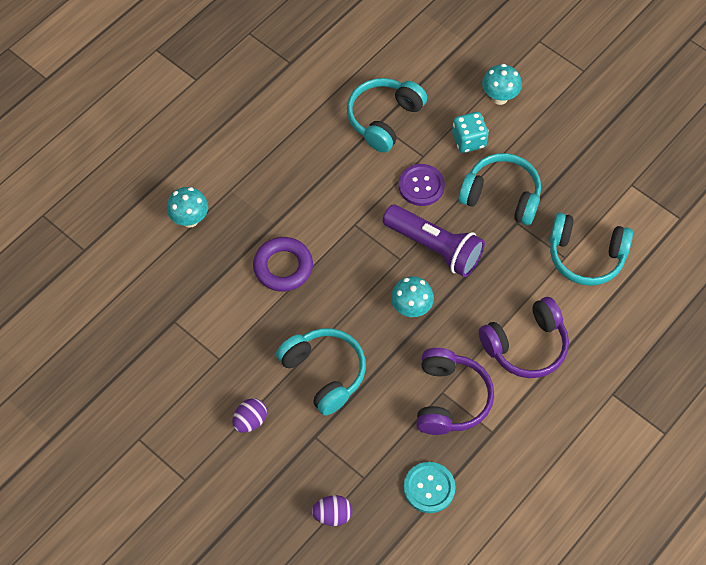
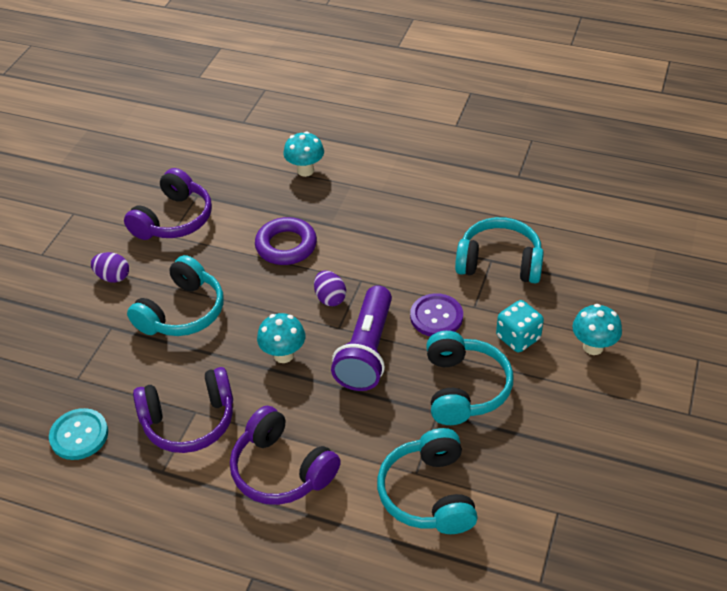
camera: 70 degrees right, 15 degrees down
(198, 350) = (174, 219): none -> purple headphones
(332, 515) = (30, 367): purple egg -> purple egg (330, 298)

